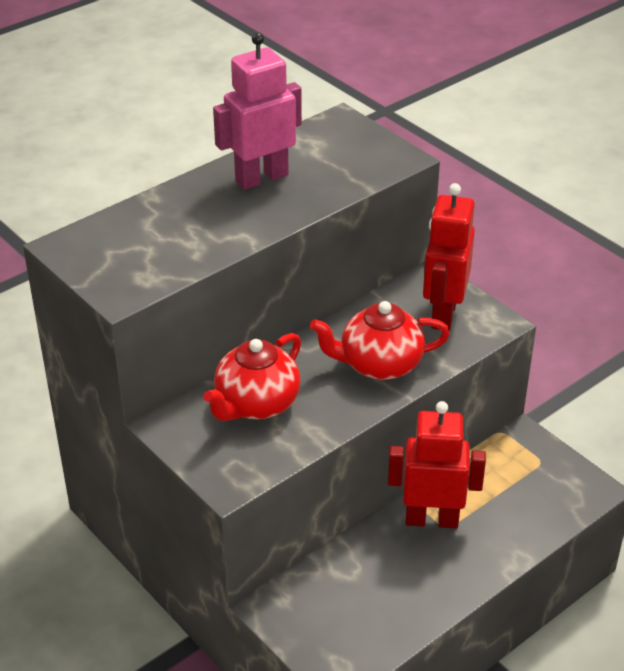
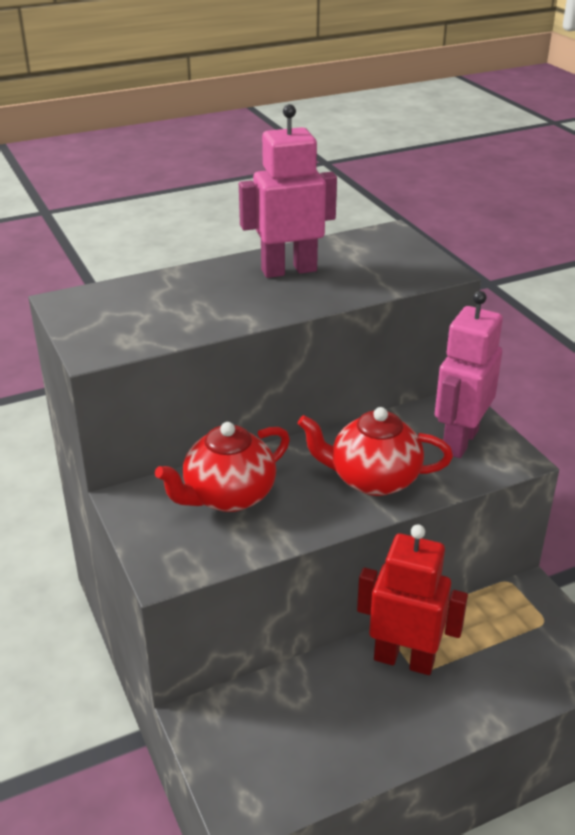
camera: 15 degrees right, 5 degrees down
(443, 314) = (459, 441): red robot -> pink robot

